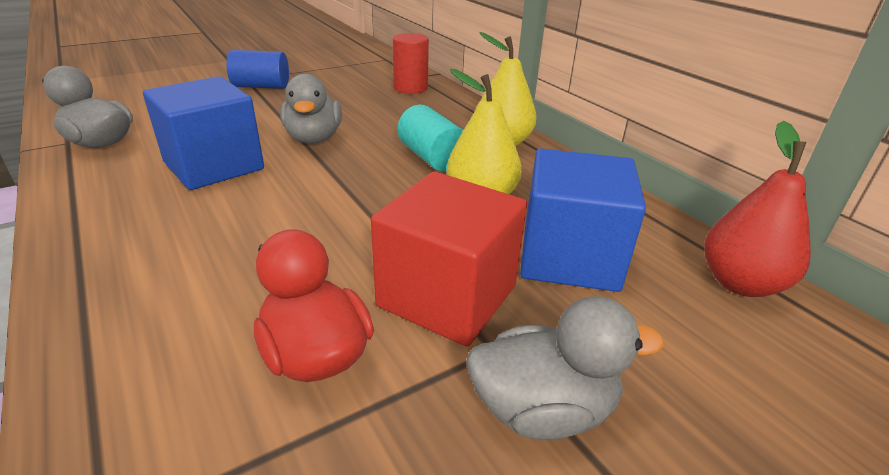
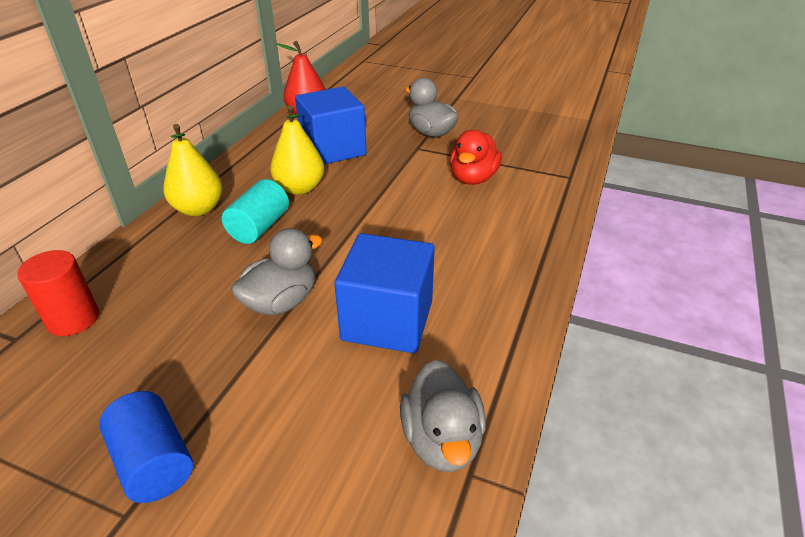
camera: 125 degrees left, 5 degrees up
(447, 296) = (401, 166): red cube -> none

